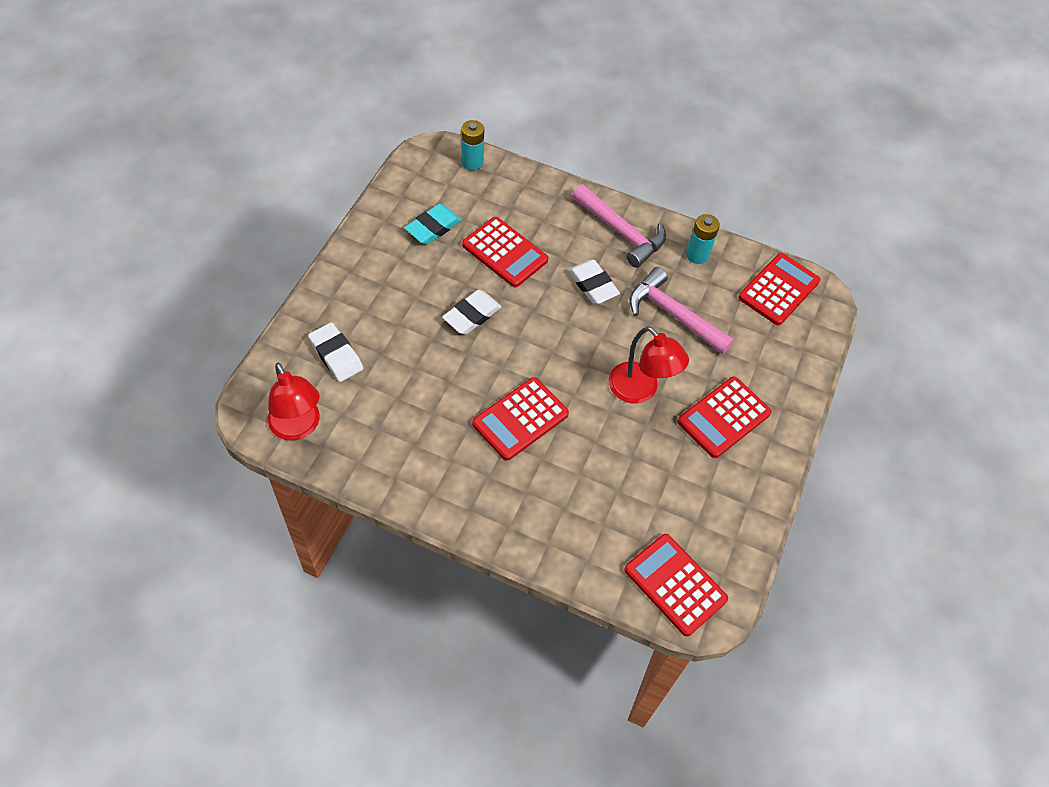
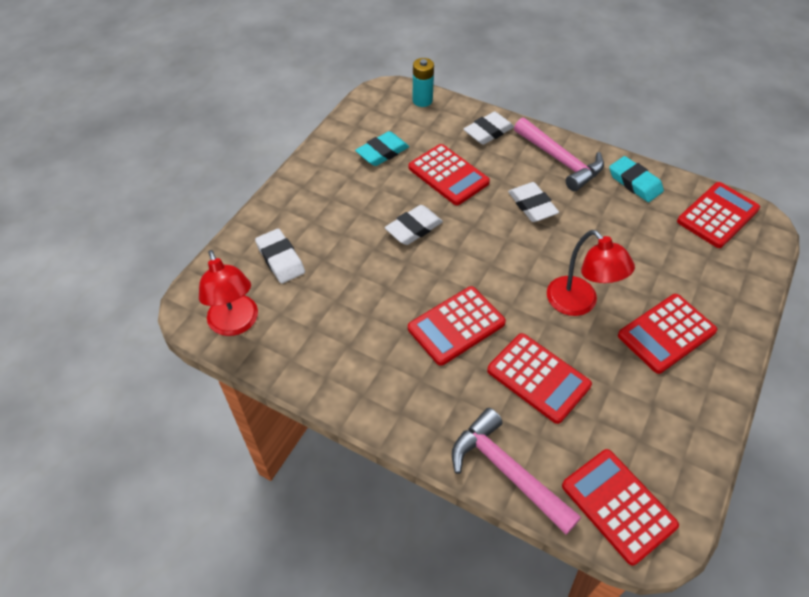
camera: 10 degrees right, 5 degrees down
(545, 199) = (488, 132): none -> white eraser
(601, 468) = (538, 378): none -> red calculator
(673, 314) = (612, 234): pink hammer -> pink hammer (507, 471)
(697, 255) = (634, 182): turquoise battery -> turquoise eraser

